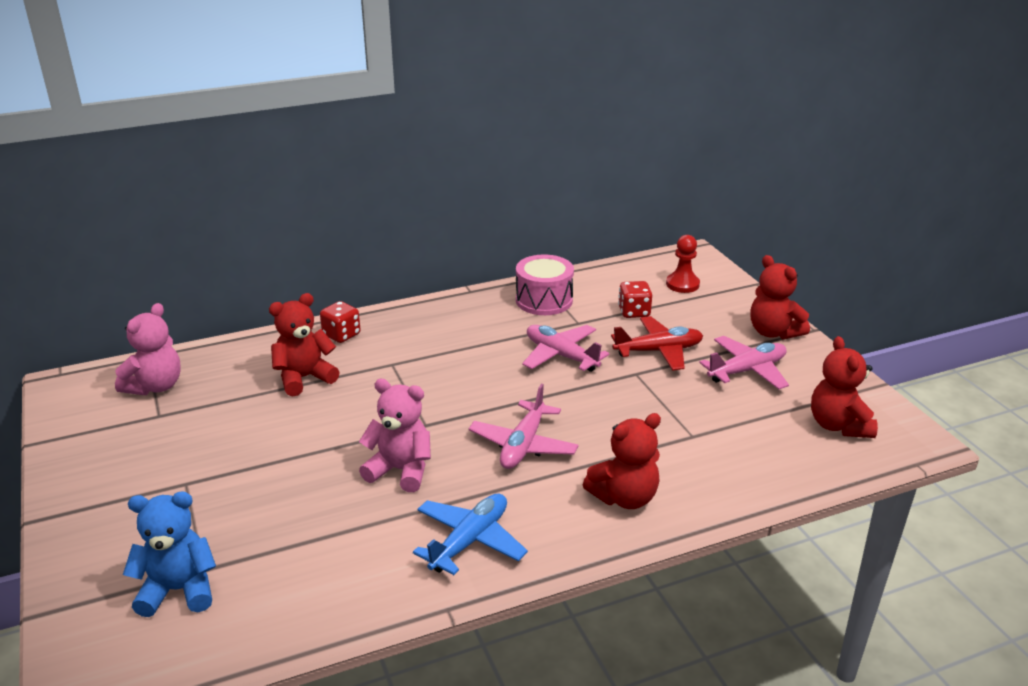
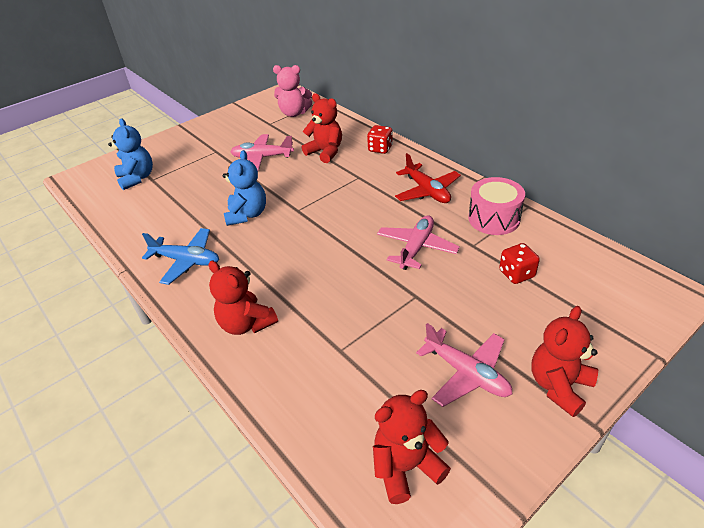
camera: 75 degrees right, 10 degrees up
(400, 470) = (247, 214): pink teddy bear -> blue teddy bear
(523, 445) = (291, 258): pink plane -> pink plane (262, 157)
(658, 351) = (461, 303): red plane -> red plane (427, 191)
(682, 284) = (599, 296): red pawn -> none

